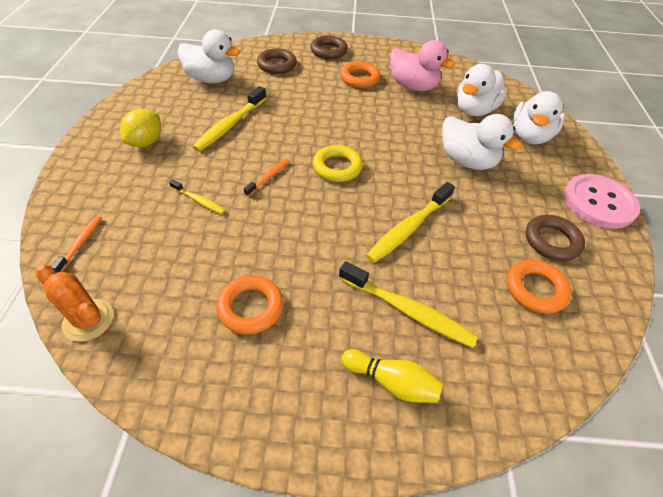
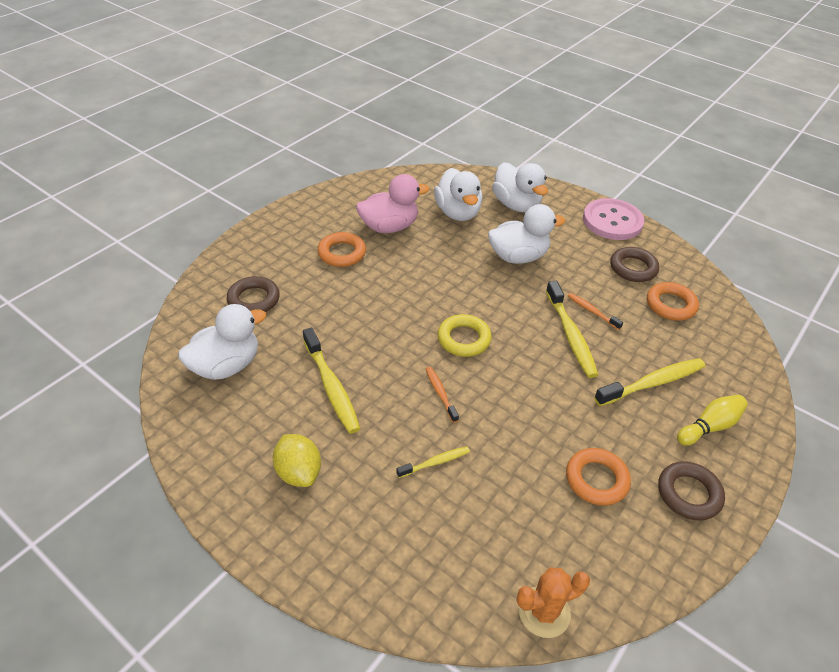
camera: 55 degrees left, 5 degrees down
(81, 243) = (430, 588): orange toothbrush -> orange toothbrush (592, 311)
(328, 51) = (269, 248): brown ring -> brown ring (689, 494)

